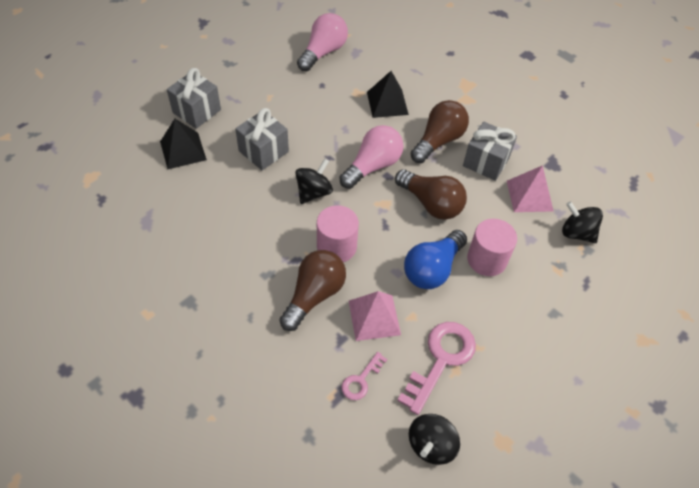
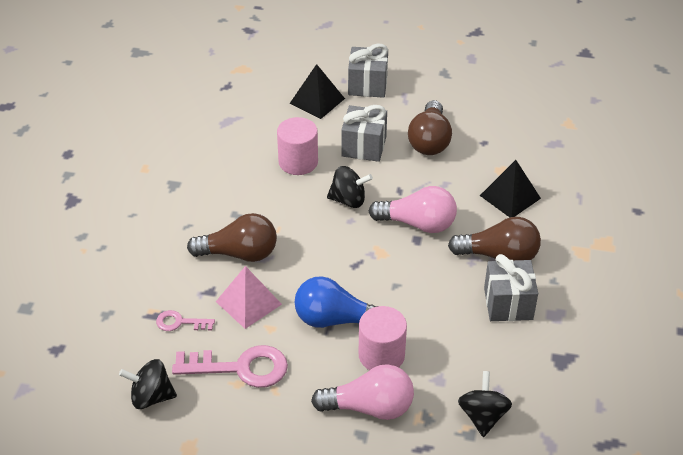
camera: 60 degrees right, 10 degrees down
(323, 52) = (528, 122): pink light bulb -> pink light bulb (370, 407)
(336, 246) = (302, 243): pink cylinder -> pink cylinder (298, 162)
(431, 204) = (412, 285): brown light bulb -> brown light bulb (429, 141)
(529, 195) = (496, 357): pink pyramid -> none

